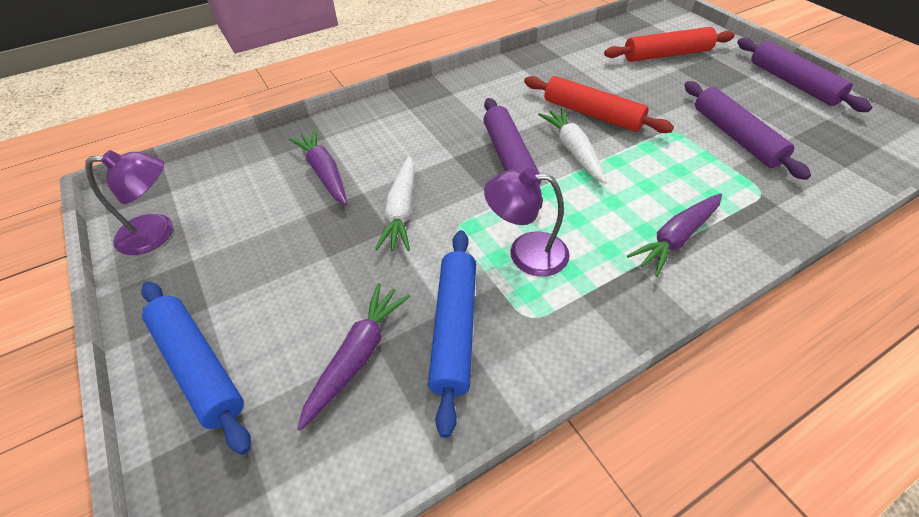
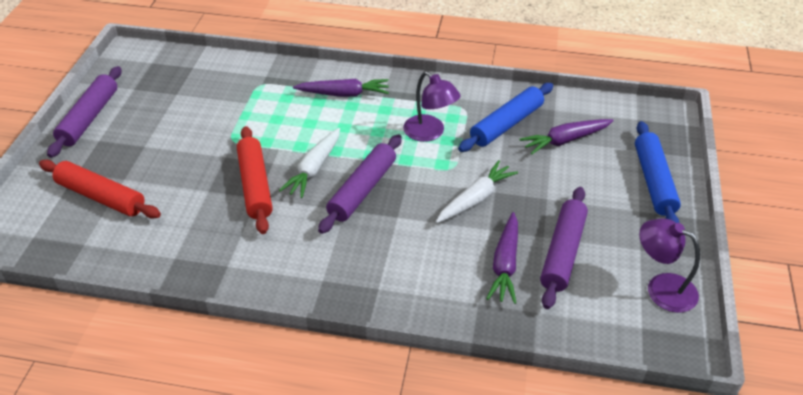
camera: 140 degrees left, 5 degrees down
(735, 136) = (206, 114): purple rolling pin -> purple rolling pin (562, 252)

